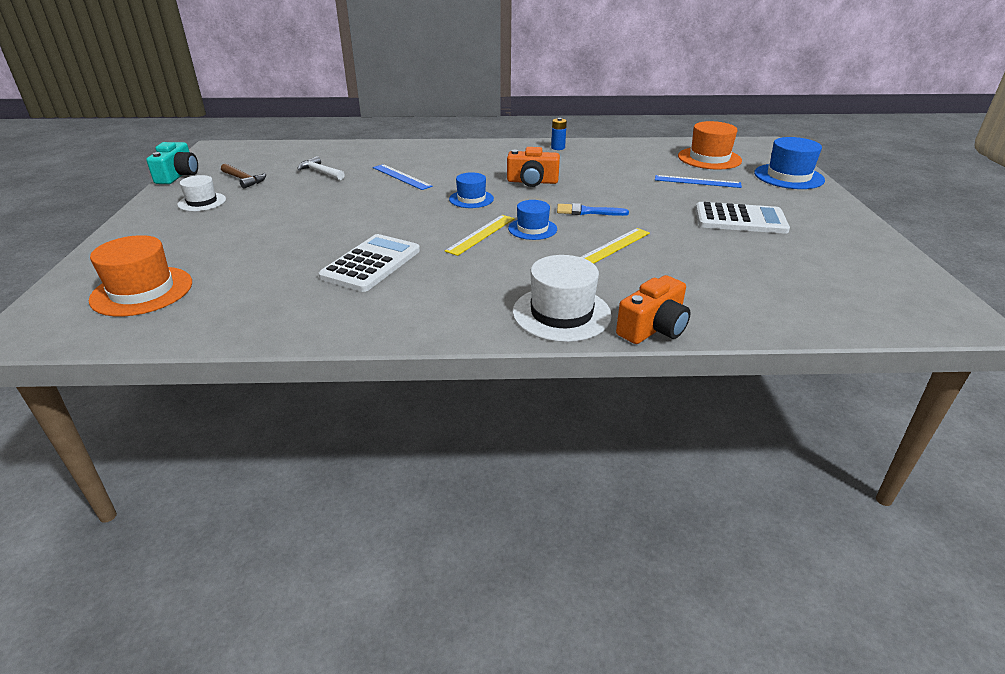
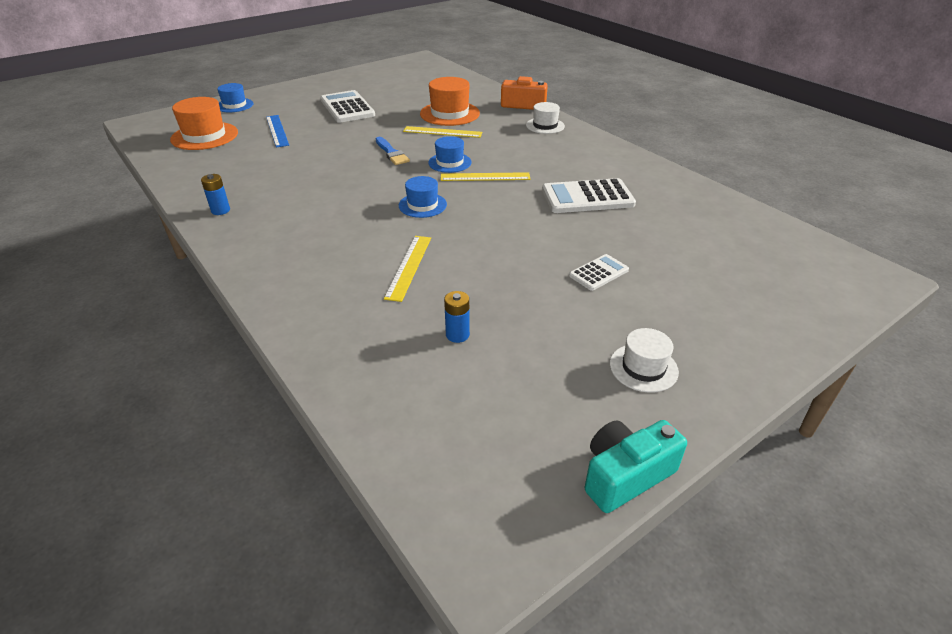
camera: 125 degrees left, 5 degrees up
(142, 291) = (772, 266): orange hat -> orange hat (450, 113)
(244, 180) = (554, 386): brown hammer -> none
(283, 224) = (598, 273): none -> white calculator
(320, 172) = (457, 335): white hammer -> blue battery
(401, 177) = (409, 267): blue ruler -> yellow ruler
(532, 182) = (346, 192): orange camera -> none
(561, 313) = (545, 126): white hat -> white hat, size x0.62
(788, 176) = (234, 105): blue hat -> blue hat, size x0.62

